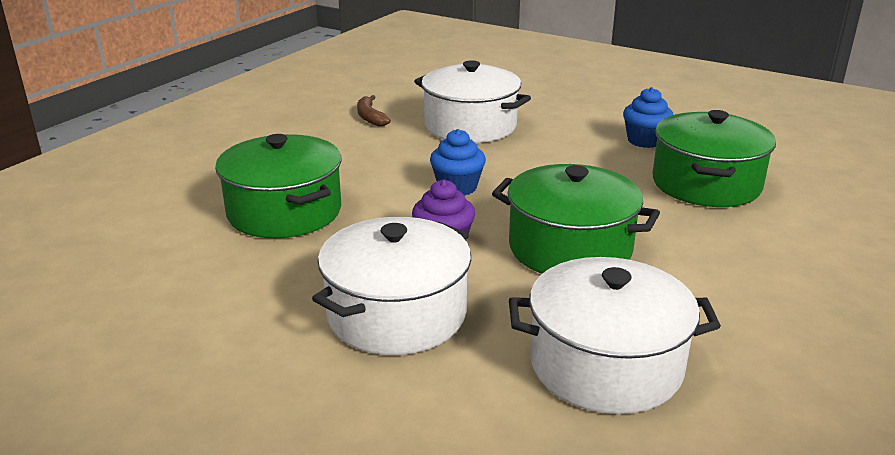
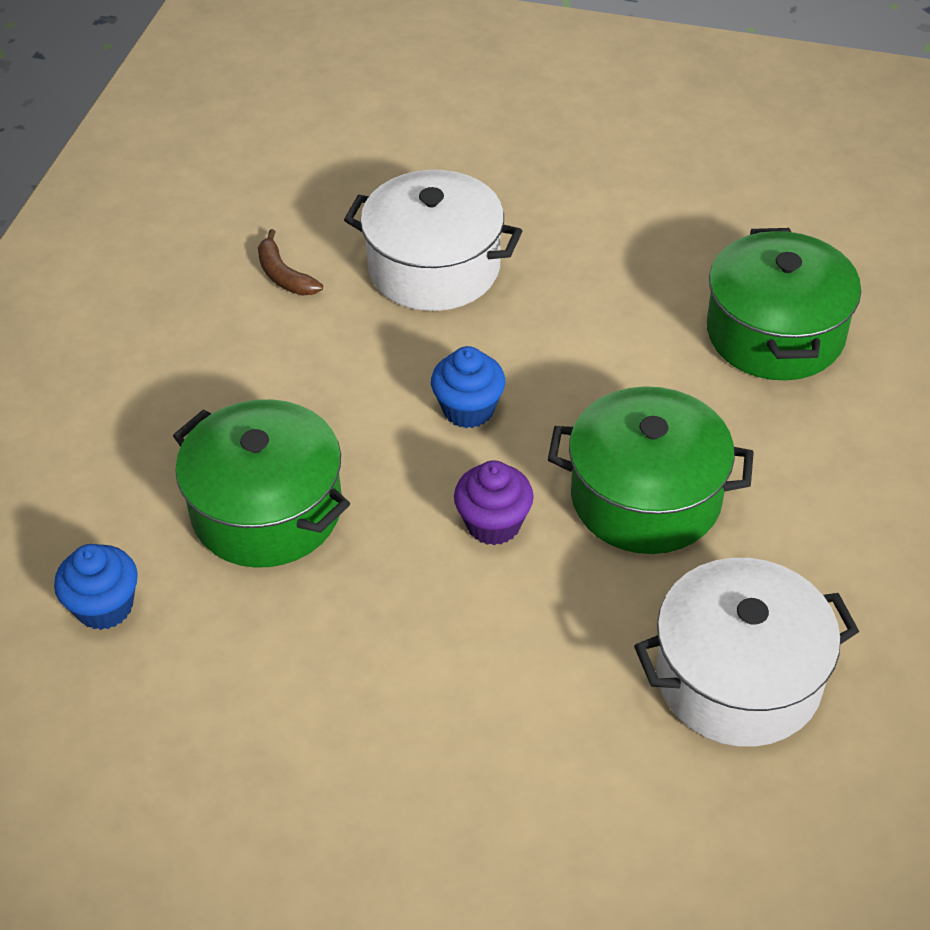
camera: 15 degrees left, 20 degrees up
(397, 314) = (488, 658): white pot -> none
(645, 141) = (677, 253): blue cupcake -> blue cupcake (104, 607)

